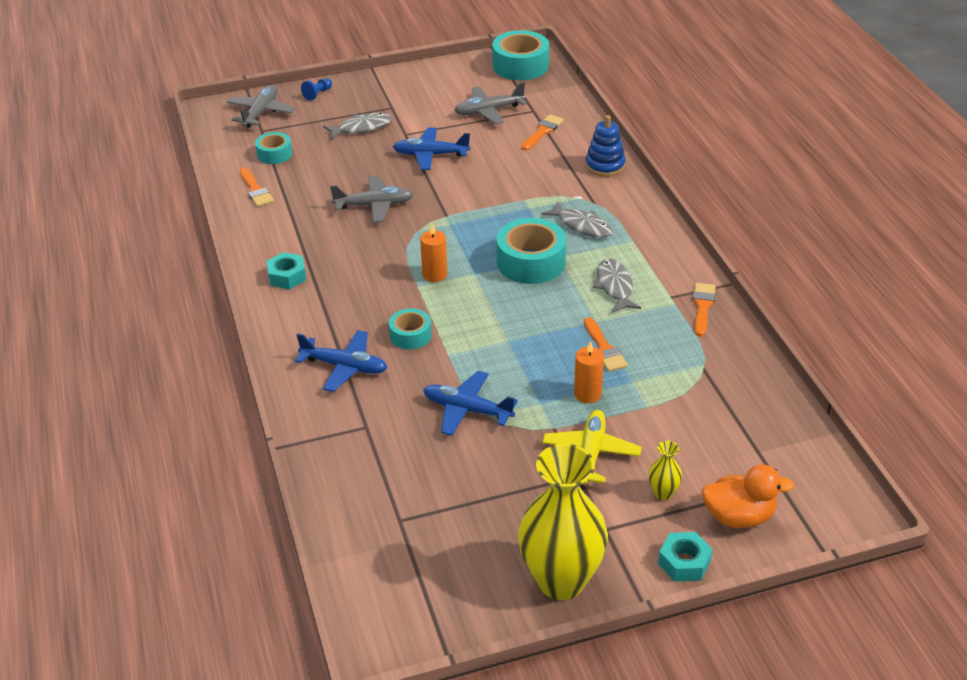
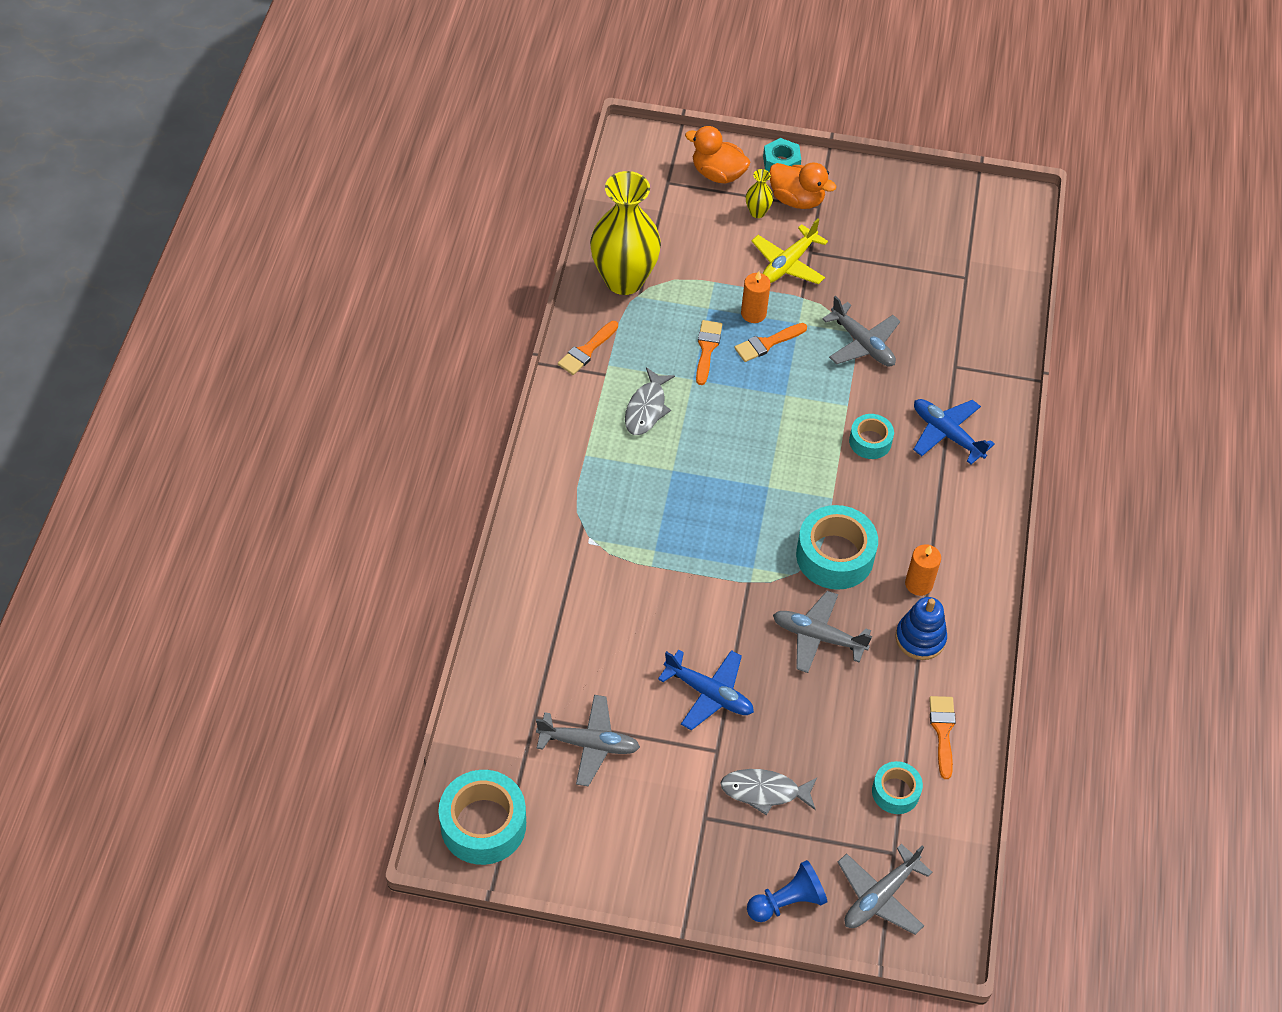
camera: 155 degrees left, 15 degrees up
(287, 276) = (957, 572): turquoise nut -> none
(317, 94) = (787, 901): blue pawn -> blue pawn, size x1.56
(434, 275) = (807, 504): orange candle -> orange candle (918, 584)
(467, 410) = (862, 344): blue plane -> grey plane
(531, 262) = (704, 475): turquoise tape -> turquoise tape (835, 556)
(543, 131) = (552, 670): orange brush -> orange brush (767, 343)
(561, 580) = (874, 188): yellow vase -> yellow vase (624, 280)
(582, 225) = (619, 499): grey fish -> none
(605, 166) = (527, 575): blue stacking toy -> blue stacking toy (920, 638)
(634, 526) = (796, 199): none -> orange duck

